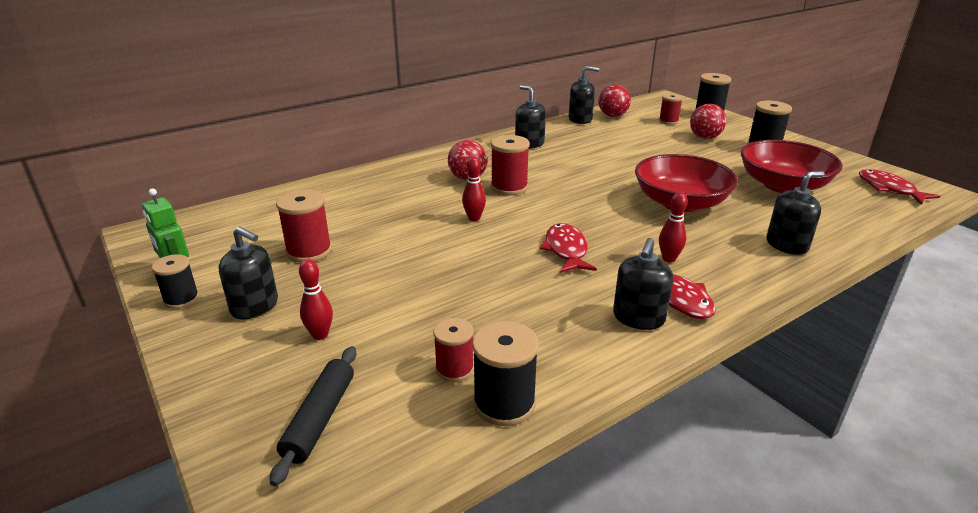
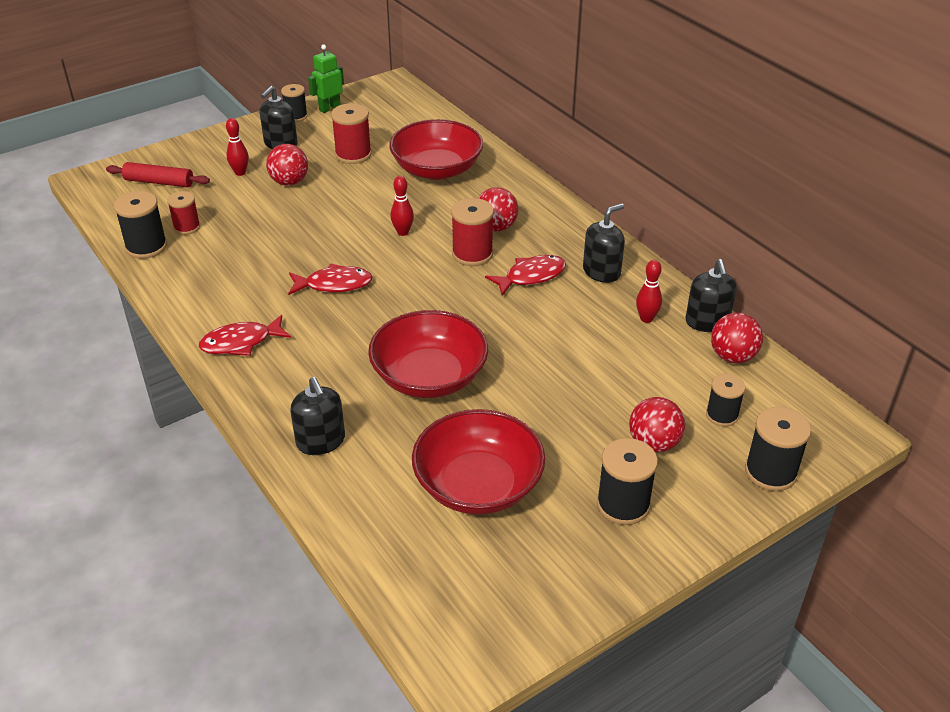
camera: 90 degrees right, 10 degrees up
(320, 418) = (159, 182): black rolling pin -> red rolling pin
(358, 292) = (289, 182): none -> red ball
(360, 204) = (437, 169): none -> red bowl
(638, 318) = (219, 315): black soap dispenser -> none
(668, 121) = (722, 415): red spool -> black spool
(668, 259) = (307, 347): red bowling pin -> red bowling pin (646, 318)
(889, 189) = (465, 606): red fish -> red fish (531, 276)

